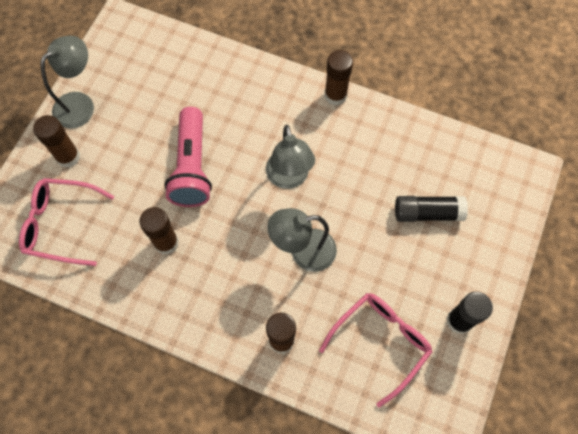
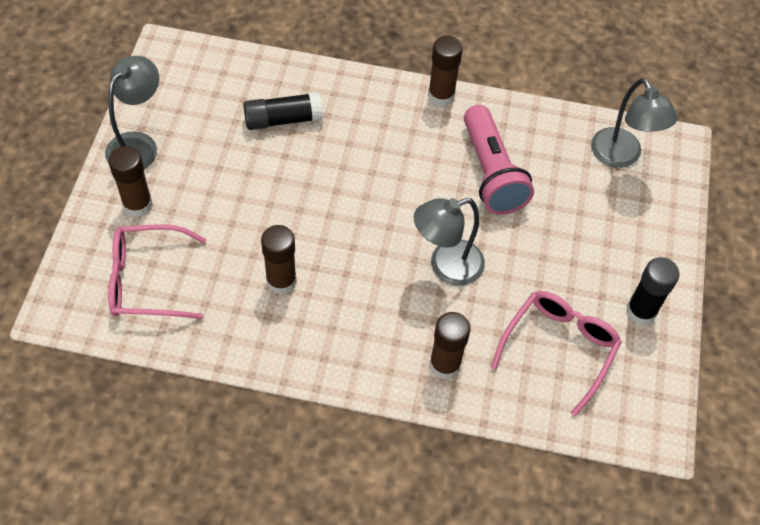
camera: 15 degrees left, 10 degrees down
(192, 167) = (292, 194): pink flashlight -> pink flashlight (491, 172)
(289, 178) = (409, 190): grey lamp -> grey lamp (621, 156)
(427, 213) = (576, 204): black glue stick -> black glue stick (283, 119)

